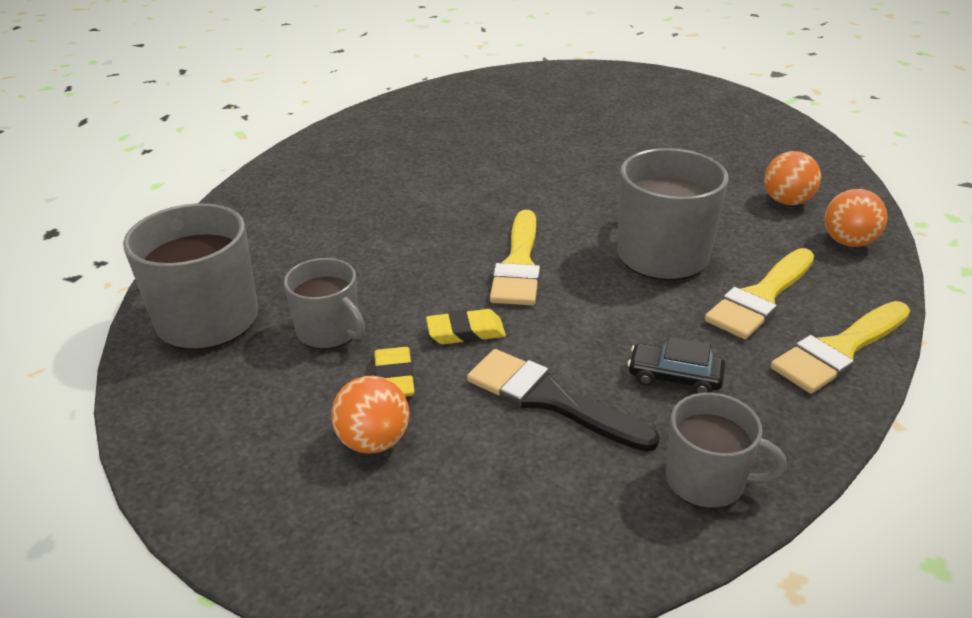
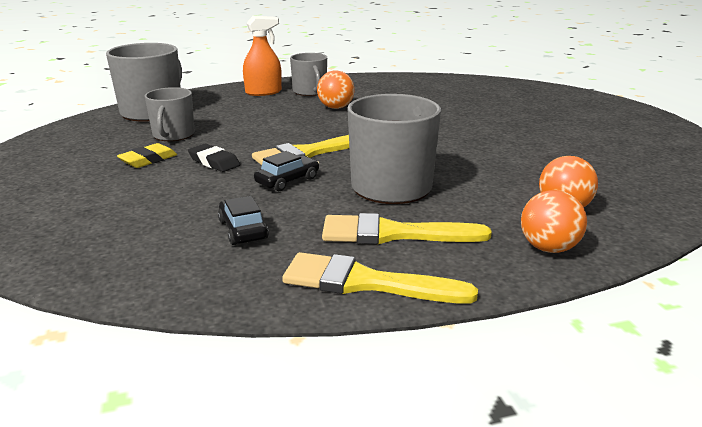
camera: 50 degrees right, 10 degrees down
(268, 213) = (263, 92): none -> orange spray bottle
(374, 441) = (87, 172): orange ball -> orange ball (335, 107)
(466, 332) = (214, 162): yellow eraser -> black eraser
(549, 399) = (172, 201): black brush -> none
(579, 305) = (287, 181): none -> black car
(707, 480) = (135, 270): grey mug -> grey mug (310, 92)

